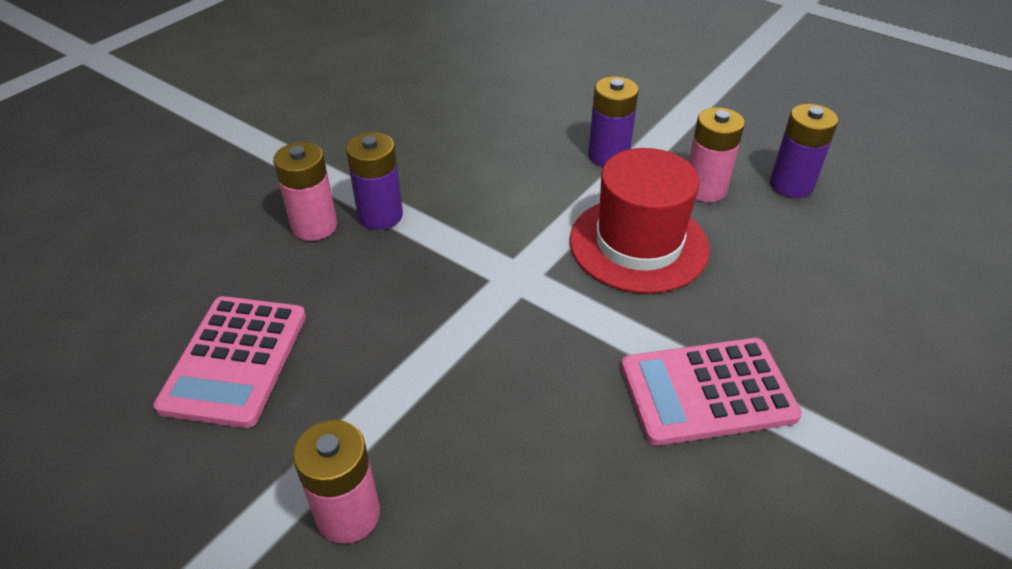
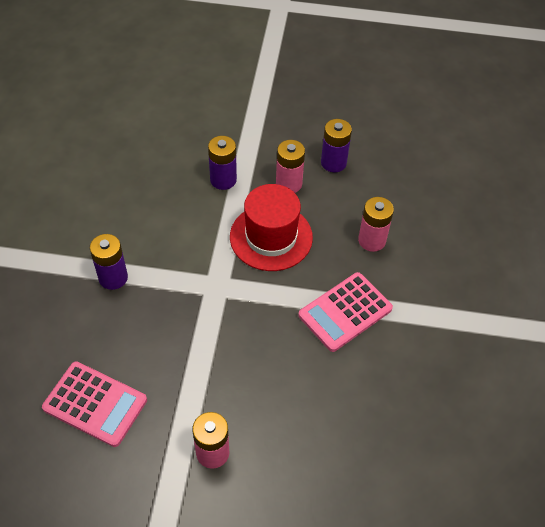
camera: 30 degrees left, 10 degrees up
(235, 360) = (95, 404): pink calculator -> pink calculator turned 45 degrees counterclockwise
(314, 226) = (77, 301): pink battery -> pink battery (372, 240)

